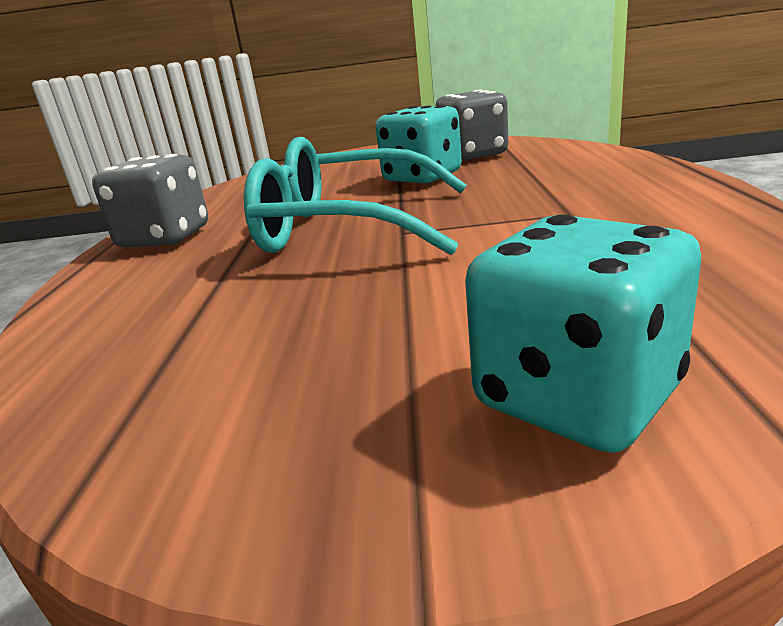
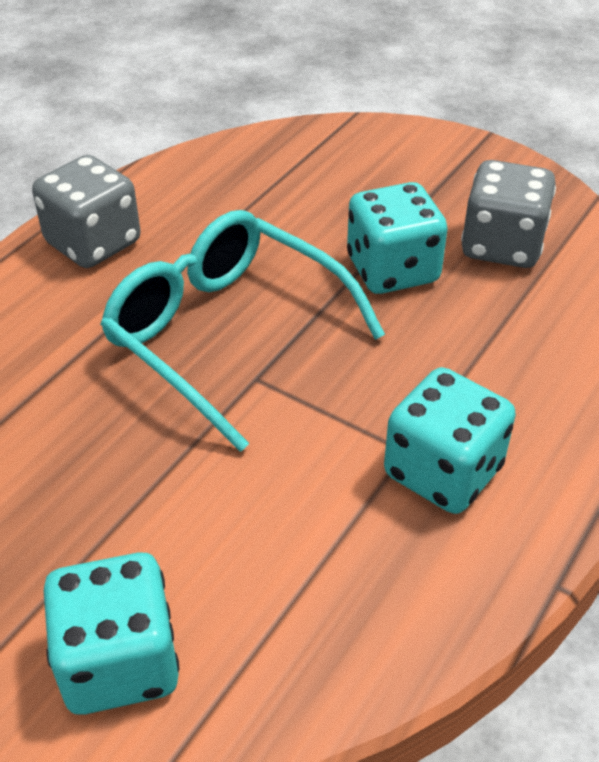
camera: 30 degrees right, 20 degrees up
(611, 208) = (443, 471): none -> turquoise dice

